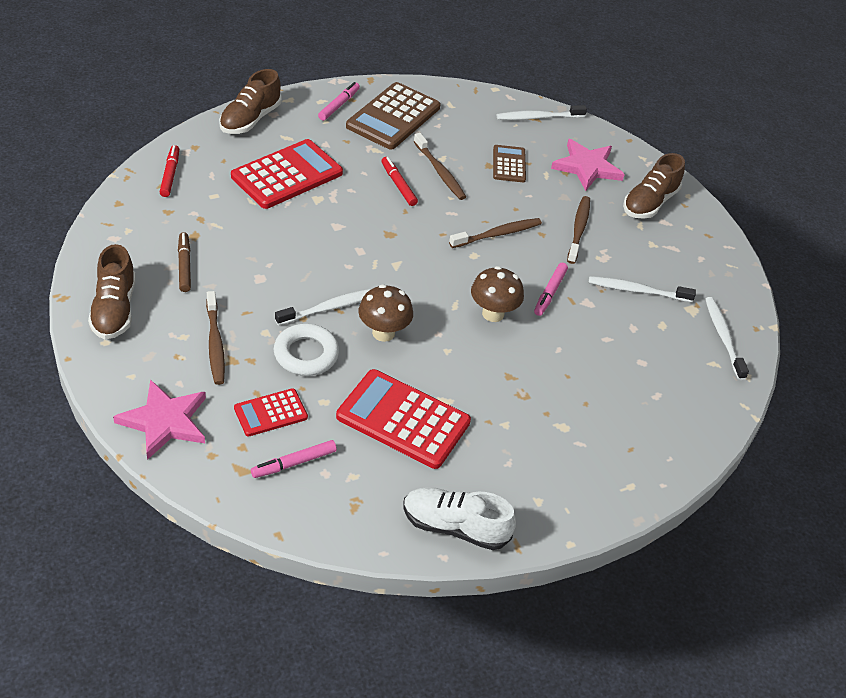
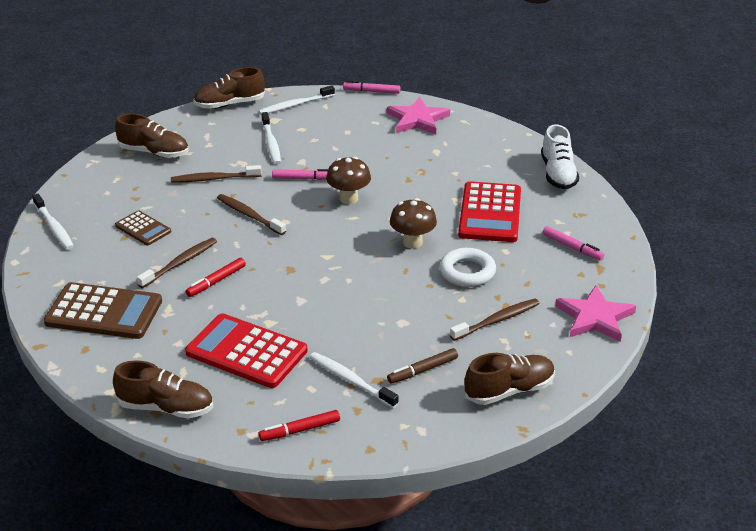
camera: 105 degrees left, 10 degrees down
(271, 413) = (539, 271): red calculator -> none
(330, 308) = (406, 275): white toothbrush -> white toothbrush (351, 380)
(338, 105) = (102, 354): pink marker -> pink marker (372, 91)
(509, 164) = (143, 229): brown calculator -> brown calculator turned 120 degrees counterclockwise
(587, 167) = (121, 188): pink star -> pink star (417, 119)
(741, 284) = (230, 104): none -> brown shoe

